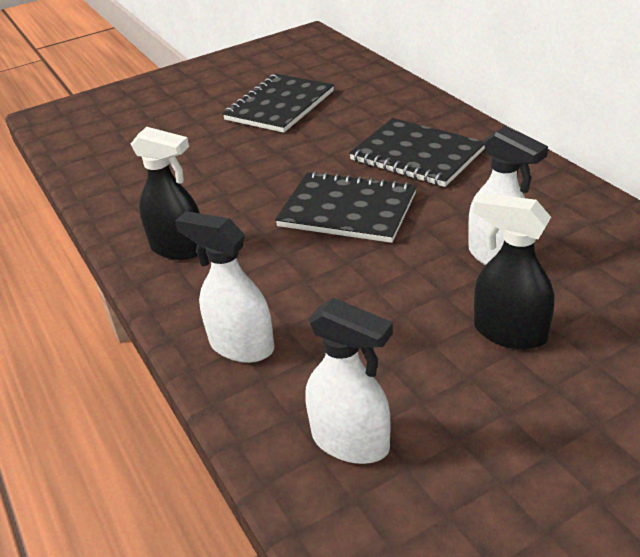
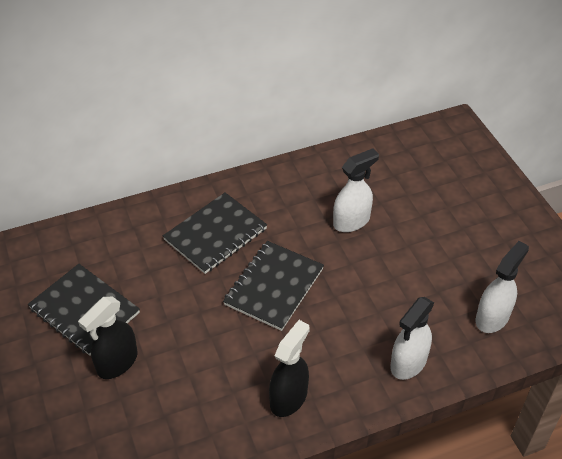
camera: 85 degrees left, 10 degrees up
(509, 332) = (419, 234): black spray bottle -> black spray bottle (117, 363)

